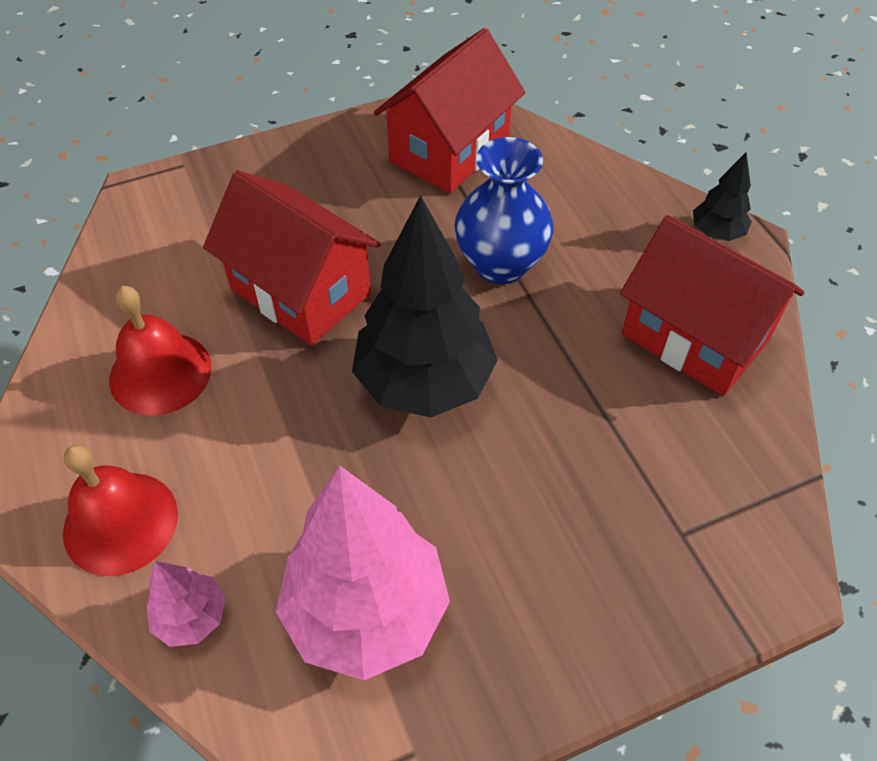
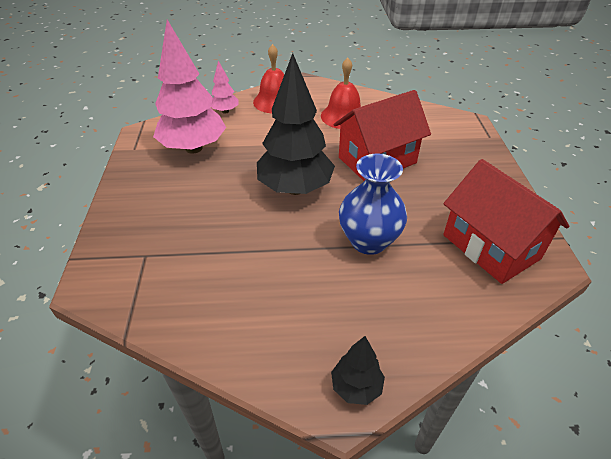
camera: 110 degrees right, 10 degrees down
(694, 337) = (262, 320): red house -> none

